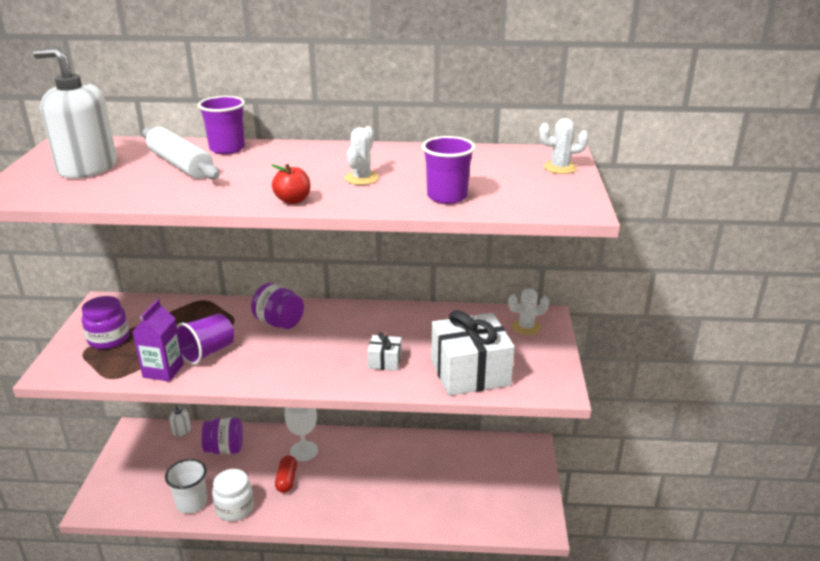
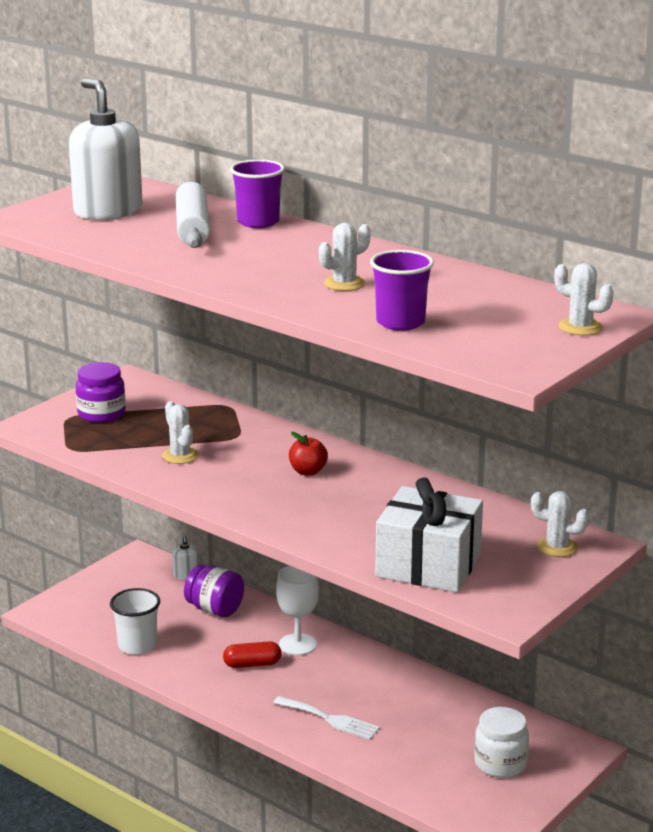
camera: 35 degrees right, 5 degrees down
(163, 370) = (123, 458): purple carton -> none
(207, 352) = (180, 456): purple cup -> white cactus
(235, 508) = (175, 668): white jar -> white jar (500, 763)
(279, 322) = (281, 452): purple jar -> none
(286, 480) = (252, 664): red capsule -> red capsule turned 45 degrees clockwise
(293, 200) = (246, 287): red apple -> red apple (308, 471)
(373, 498) = (330, 719): none -> white fork
(384, 361) = (348, 524): white gift -> none

